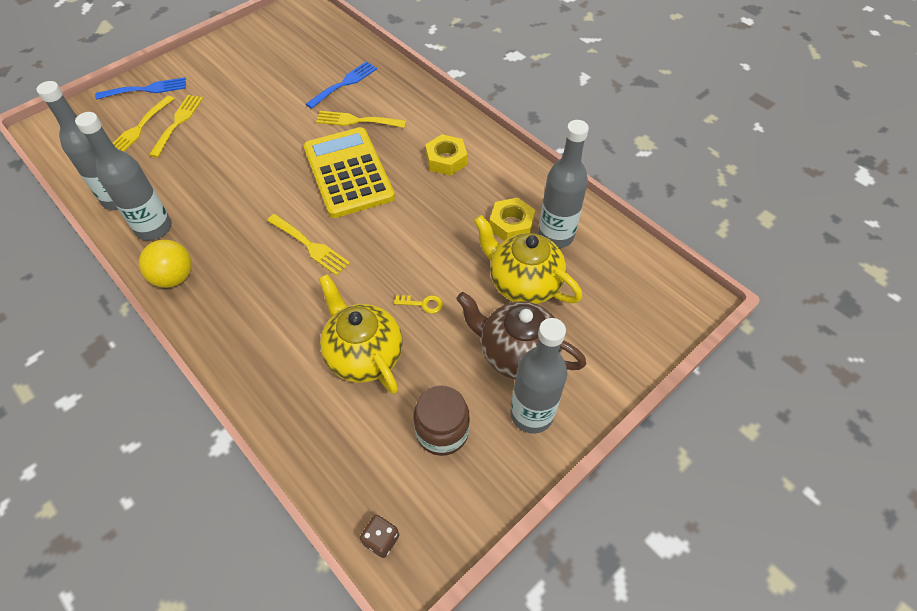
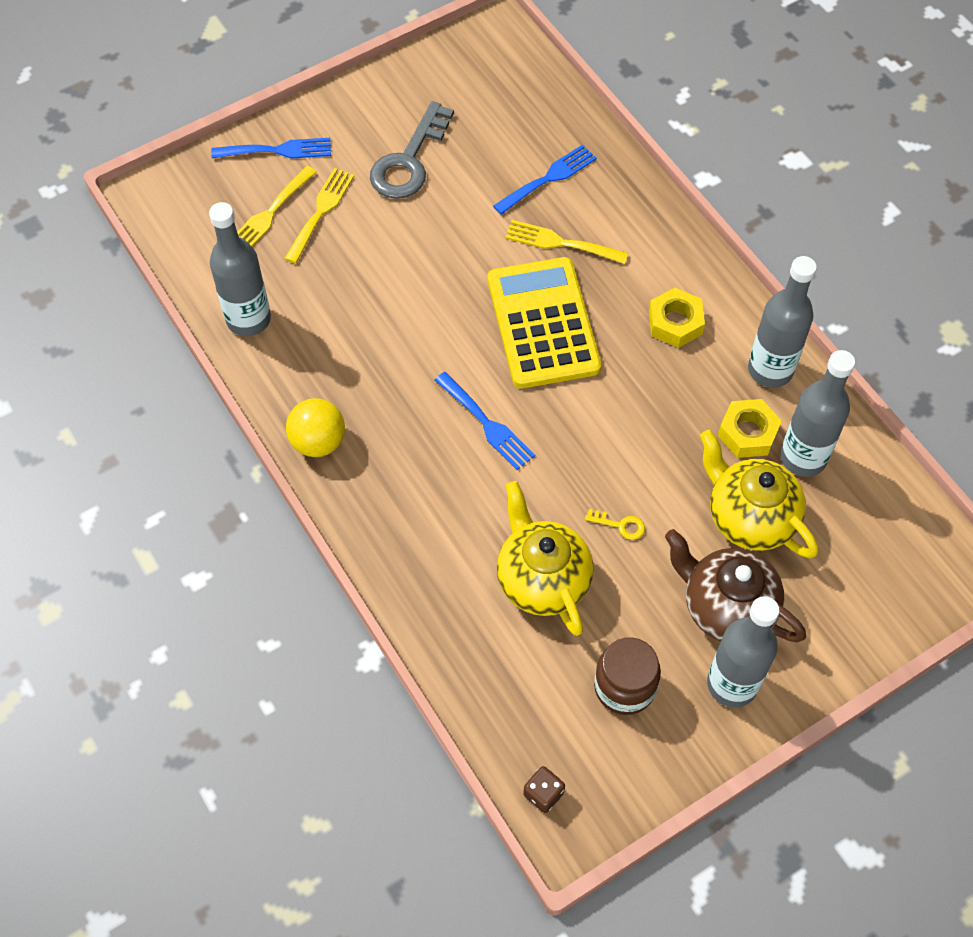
camera: 10 degrees right, 5 degrees up
(154, 228) = (292, 369): grey bottle -> grey bottle (770, 370)
(243, 85) = (409, 161): none -> grey key
(310, 246) = (487, 424): yellow fork -> blue fork

